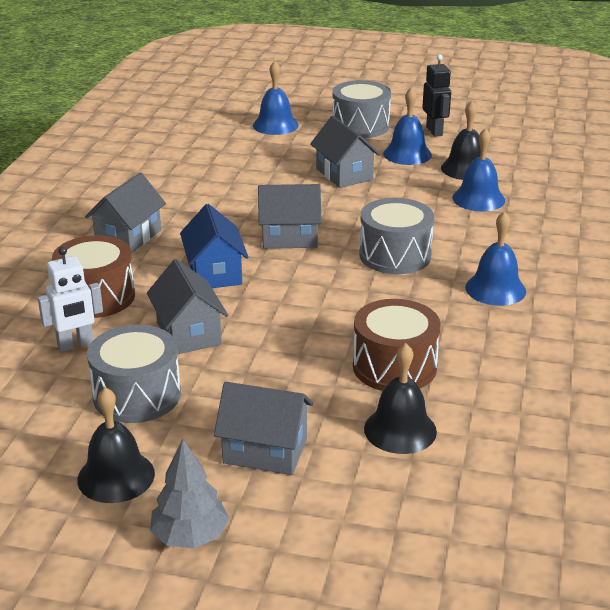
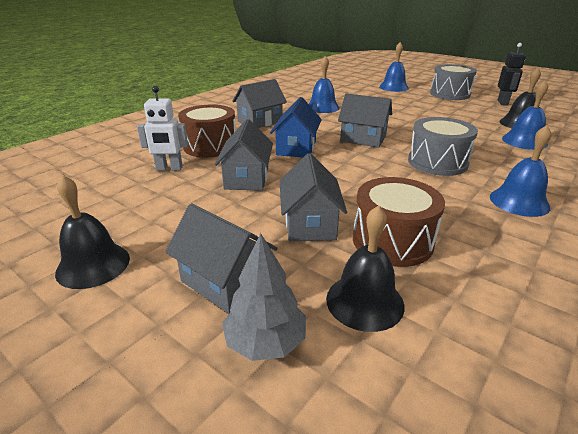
camera: 25 degrees right, 0 degrees up
(137, 395) = (172, 209): grey drum -> none
(190, 536) = (86, 345): grey tree -> grey tree (265, 342)
(344, 174) = (424, 114): grey house -> grey house (310, 224)
(407, 154) = (476, 110): blue bell -> blue bell (322, 107)

